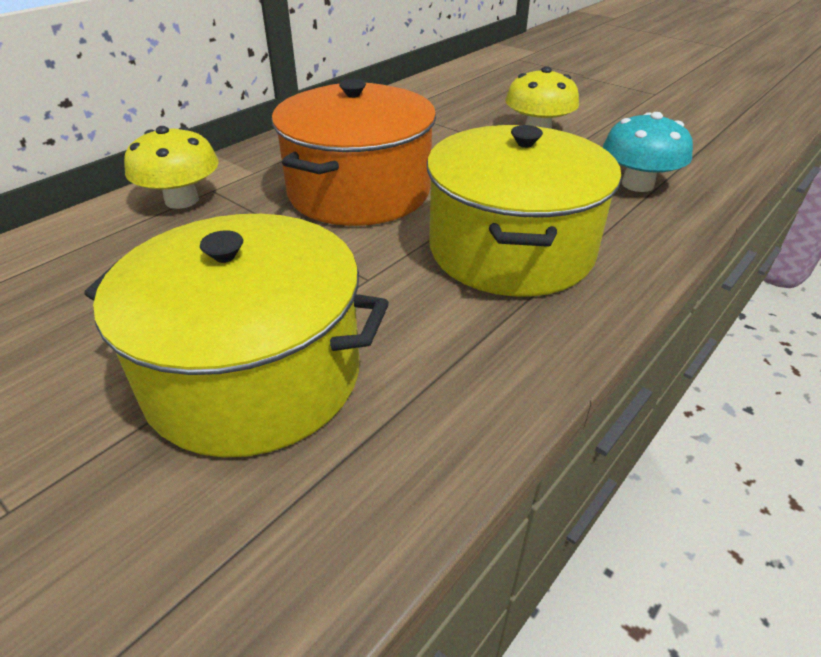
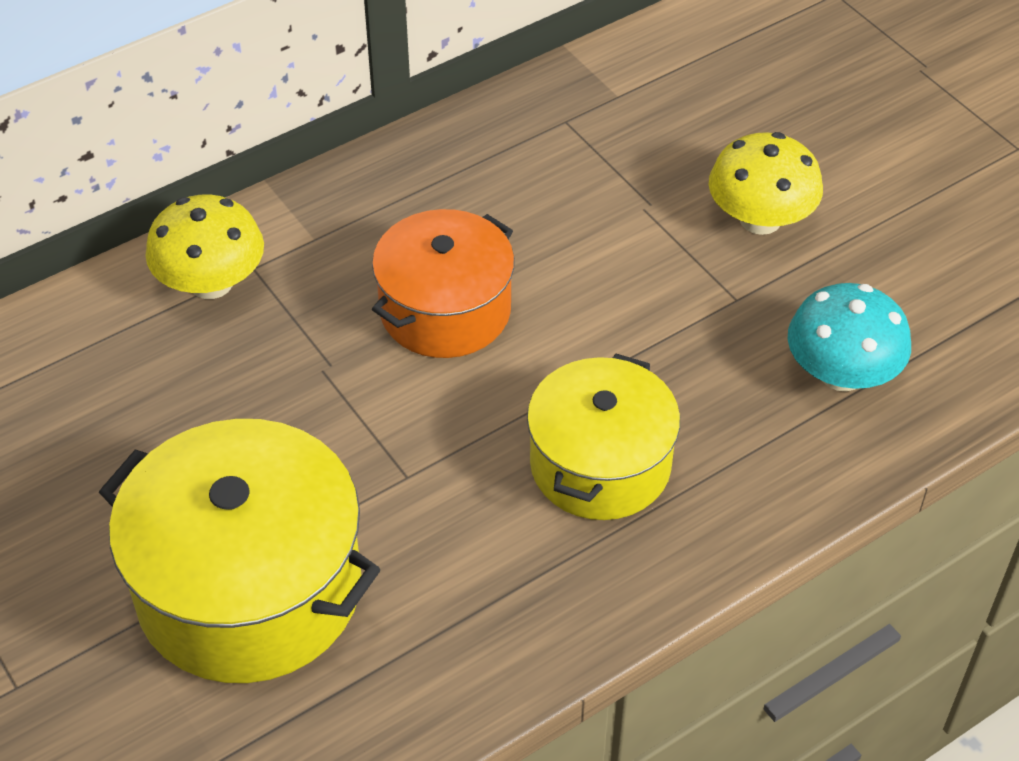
camera: 15 degrees right, 10 degrees up
(359, 191) = (445, 310): orange pot -> orange pot, size x0.66
(511, 249) = (600, 464): yellow pot -> yellow pot, size x0.66

